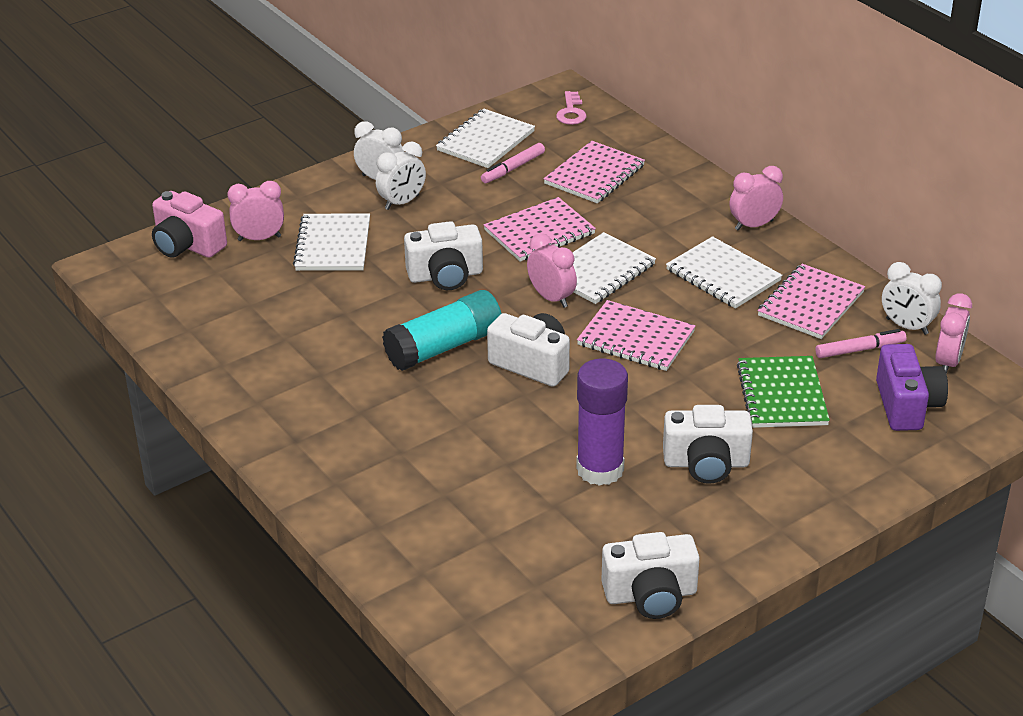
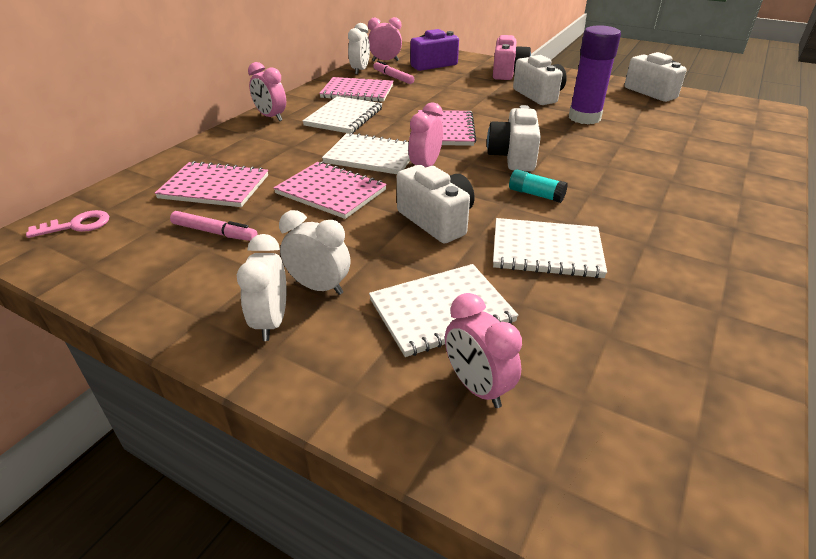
camera: 115 degrees left, 0 degrees up
(187, 245) = (558, 470): pink camera -> pink camera (507, 73)
(444, 347) = (535, 194): turquoise glue stick -> turquoise glue stick, size x0.50
(486, 141) = (153, 265): white notebook -> white notebook (546, 250)
(782, 394) = (455, 87): green notebook -> none

